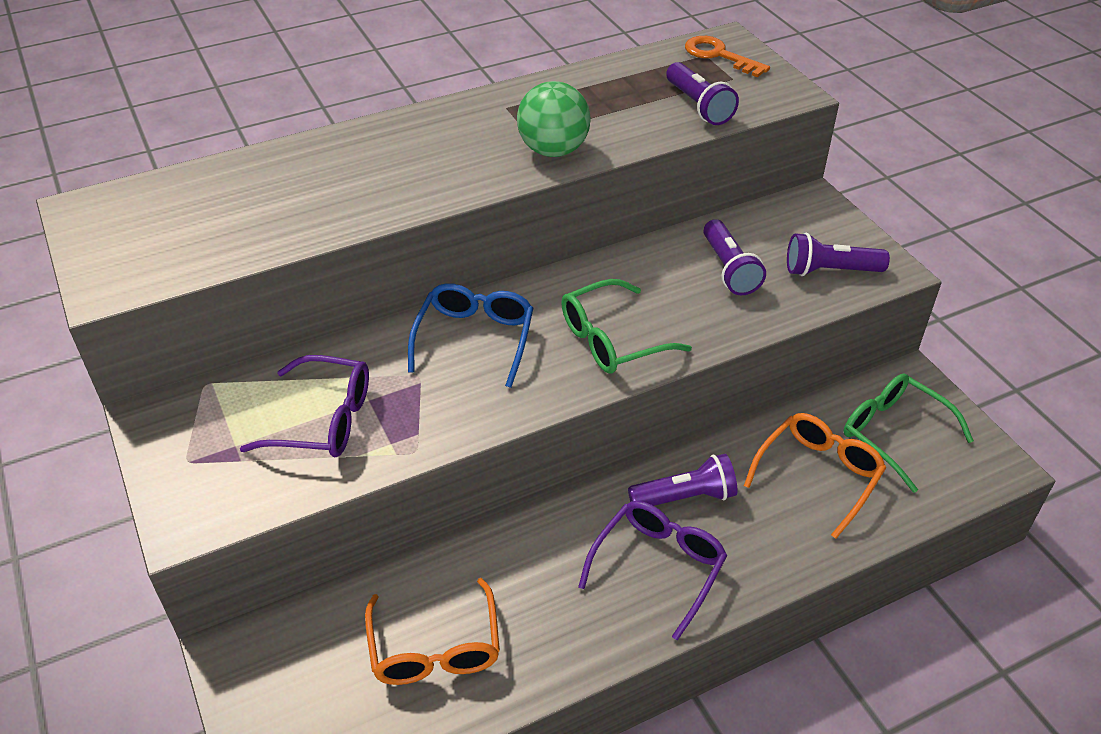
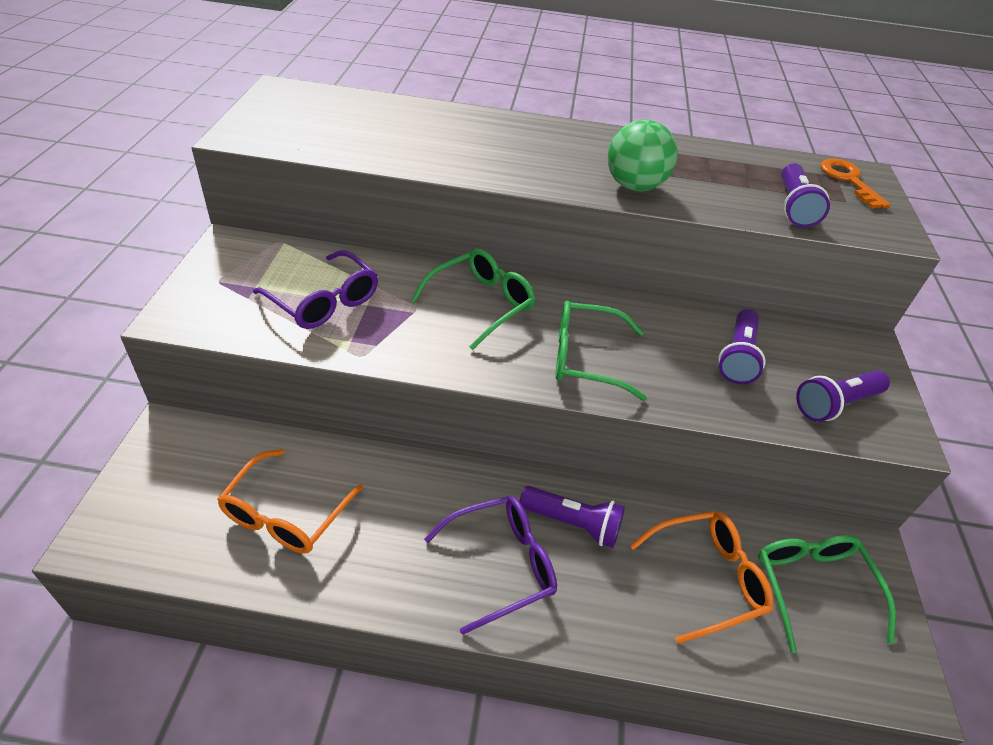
camera: 30 degrees right, 0 degrees up
(475, 339) = (481, 303): blue glasses -> green glasses
(829, 270) = (835, 404): purple flashlight -> purple flashlight turned 60 degrees counterclockwise

